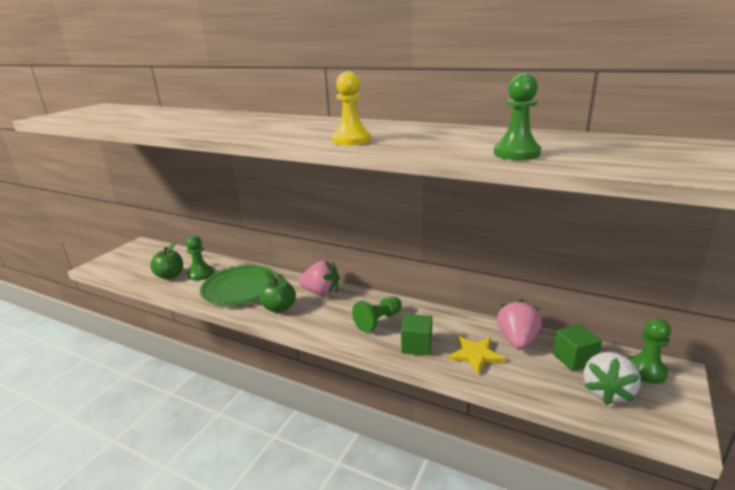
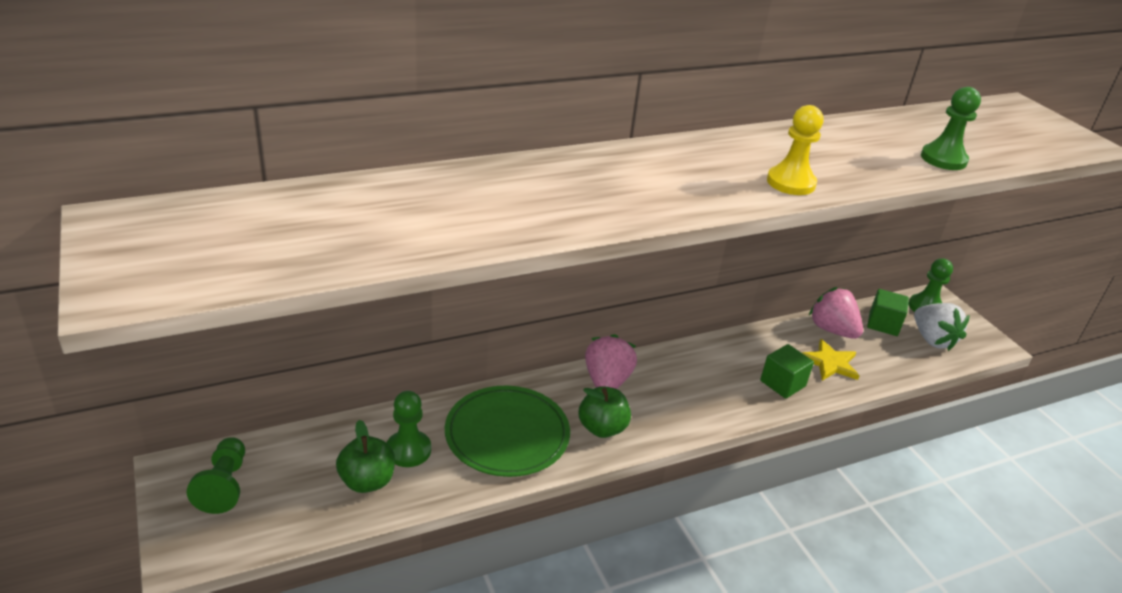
camera: 55 degrees left, 10 degrees up
(321, 292) = (607, 381): pink strawberry -> pink strawberry turned 45 degrees counterclockwise
(378, 321) = (714, 379): green pawn -> green pawn (224, 485)

